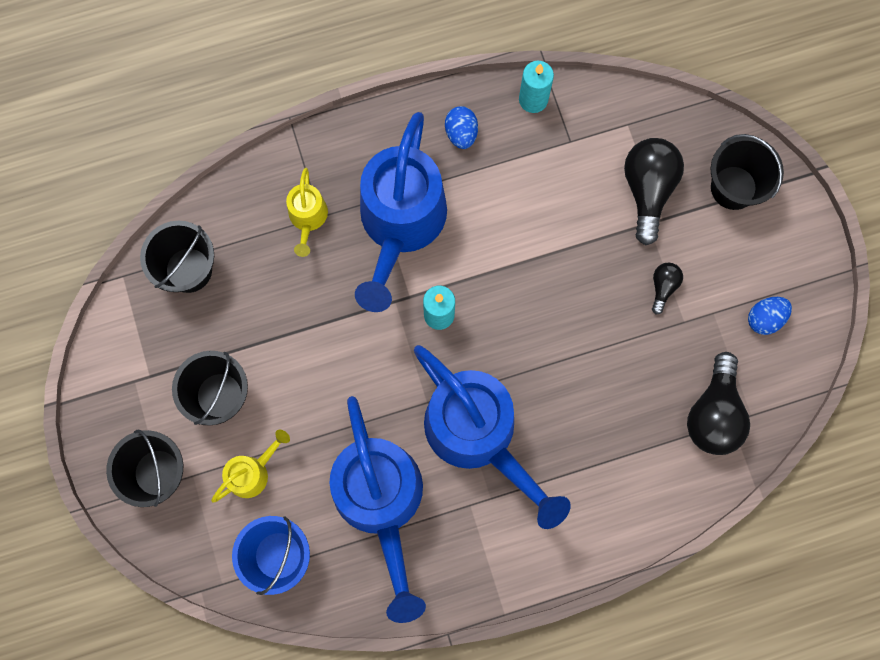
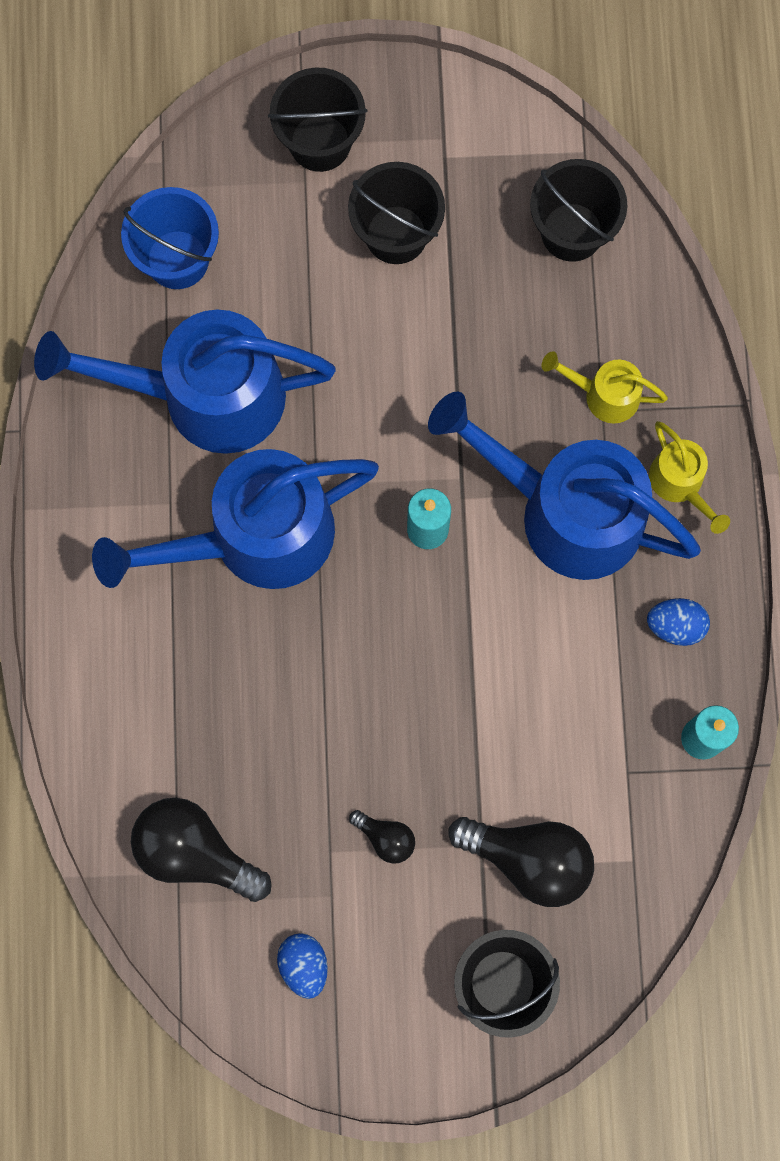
camera: 105 degrees right, 0 degrees up
(253, 472) = (289, 252): yellow watering can -> yellow watering can (680, 484)

